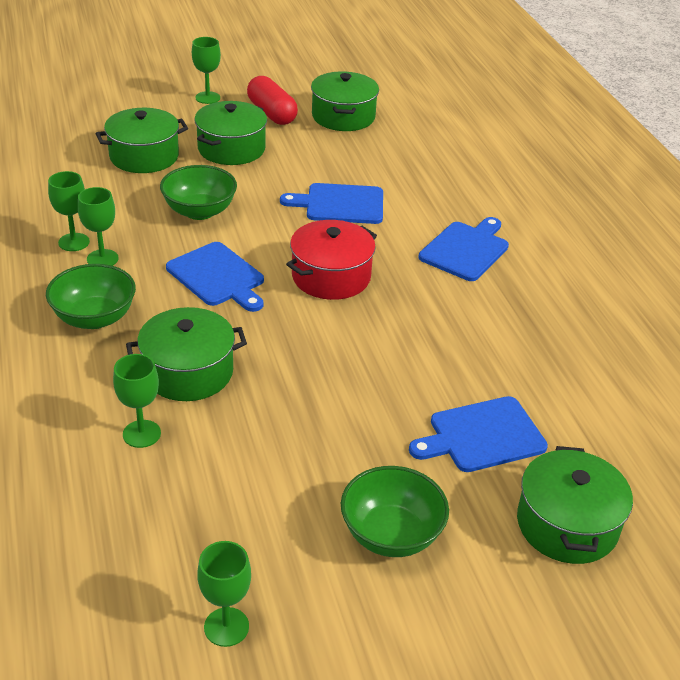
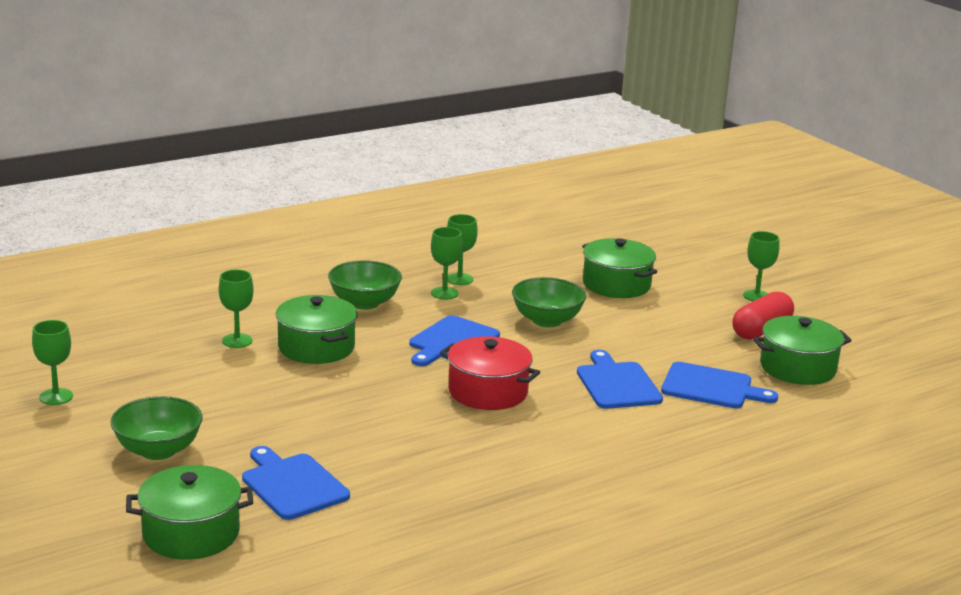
camera: 75 degrees right, 15 degrees down
(231, 149) = (669, 320): green pot -> none
(466, 249) = (588, 459): blue cutting board -> blue cutting board (711, 387)

